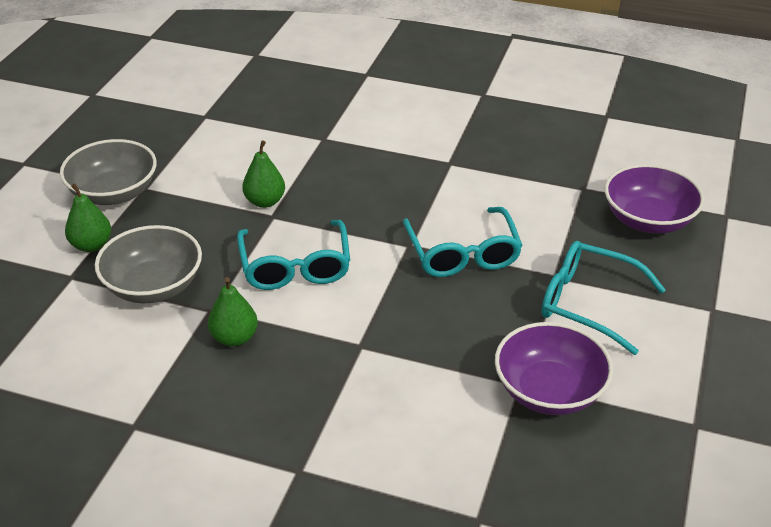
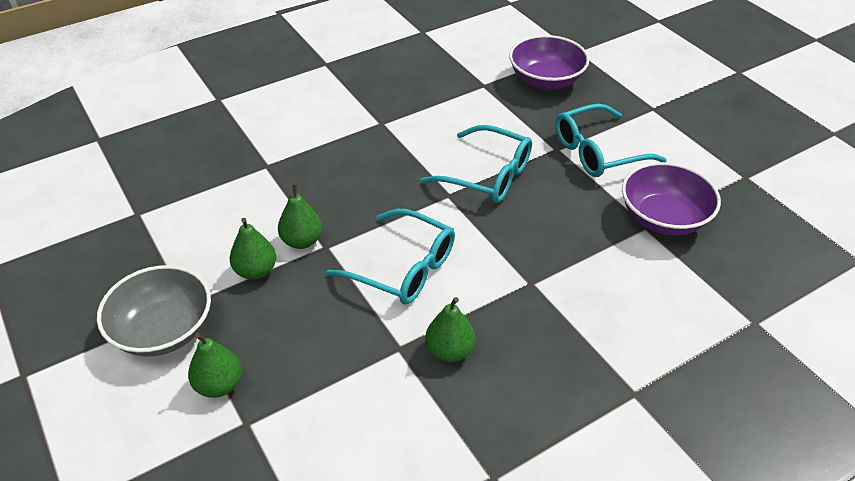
camera: 50 degrees left, 5 degrees up
(153, 286) = (328, 369): grey bowl -> none
(210, 198) = (256, 271): none -> green pear

